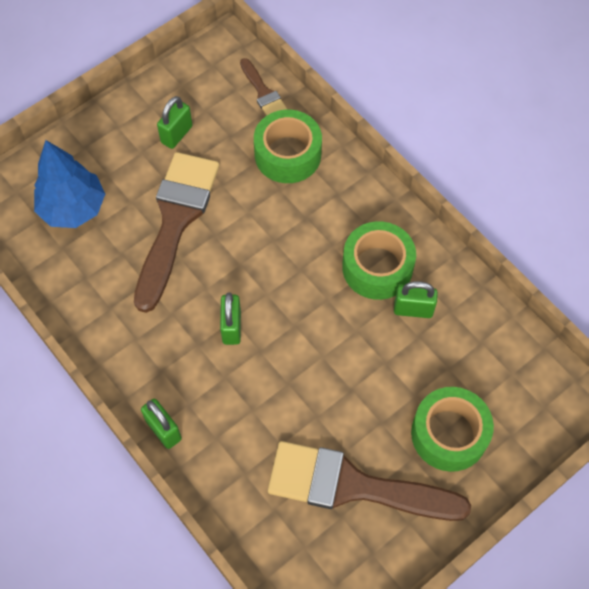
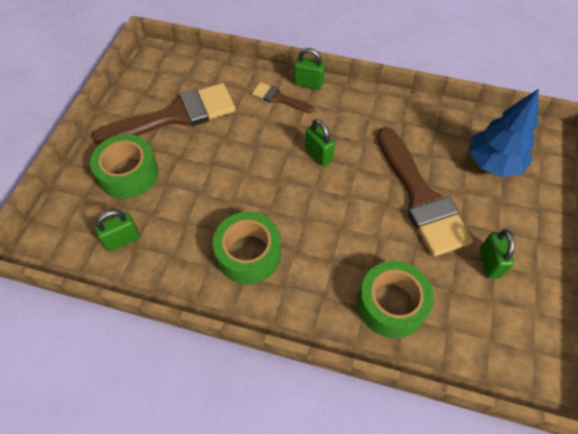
camera: 145 degrees right, 5 degrees down
(263, 93) = (465, 352): brown brush -> brown brush (279, 98)
(413, 309) = (201, 239): green padlock -> green padlock (123, 240)

